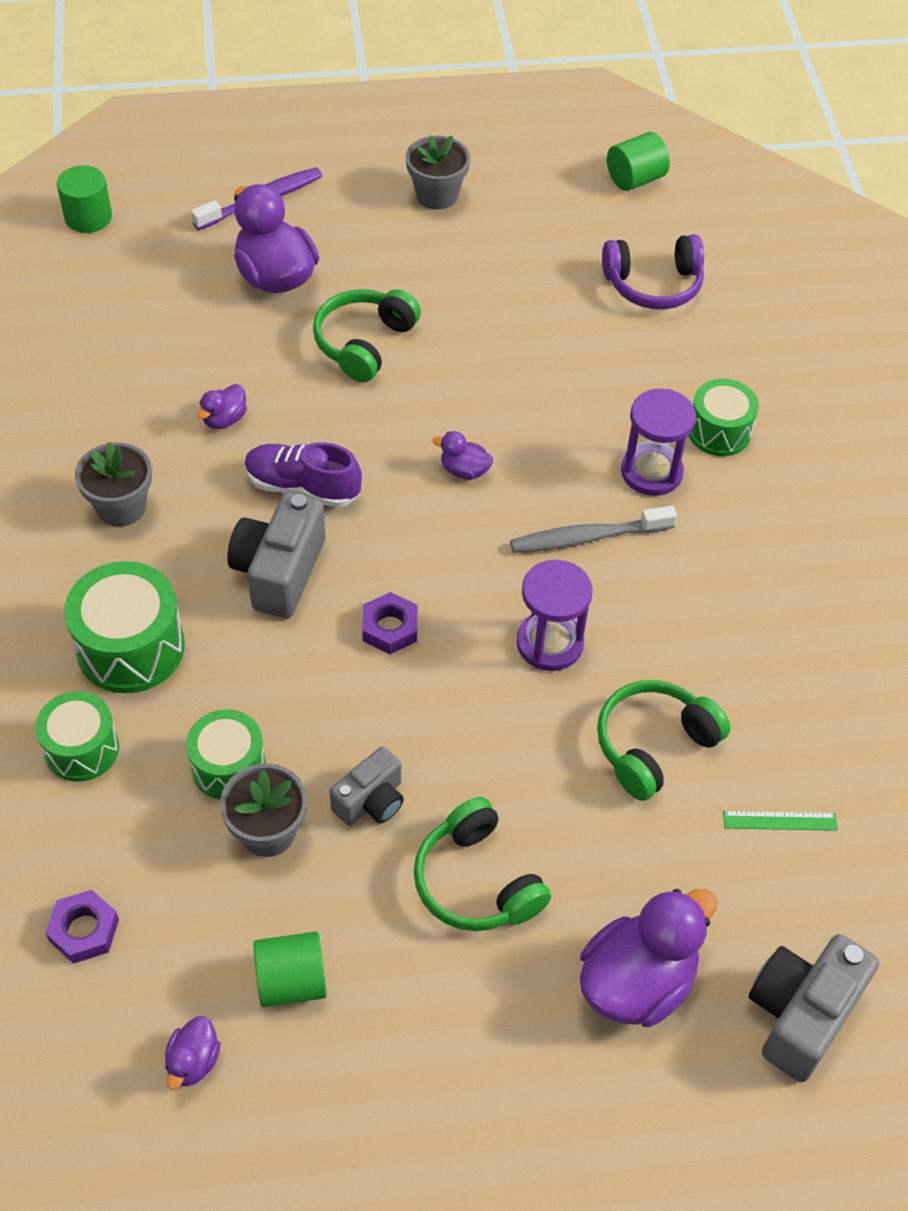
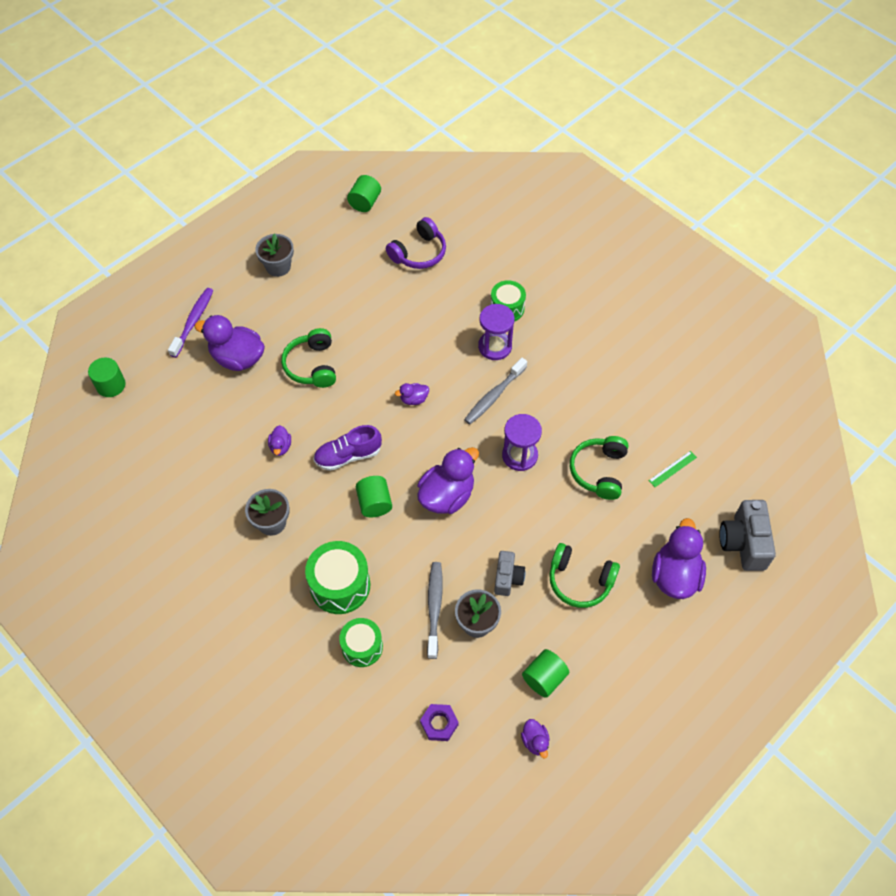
camera: 35 degrees left, 5 degrees up
(228, 767) = (434, 607): green drum -> grey toothbrush
(279, 572) = (374, 503): grey camera -> green cylinder
(390, 628) = (447, 495): purple nut -> purple duck

